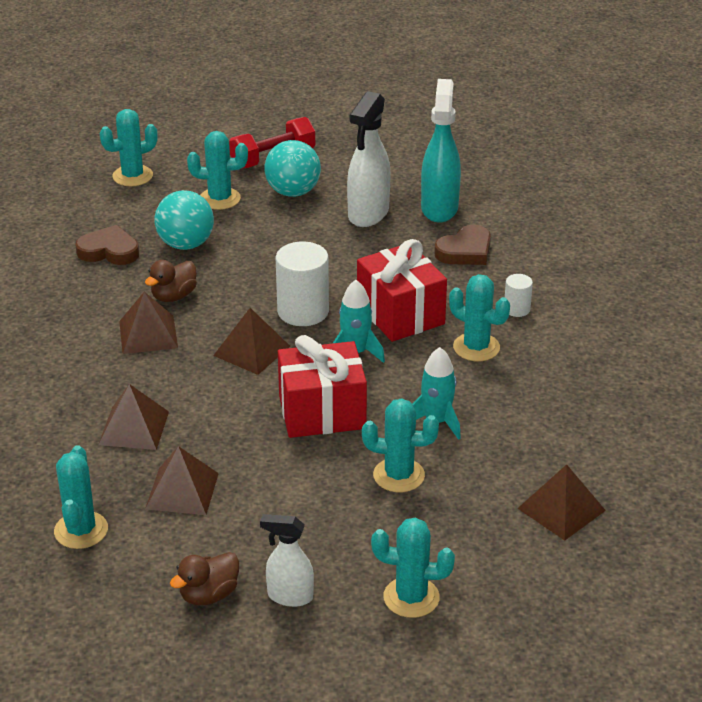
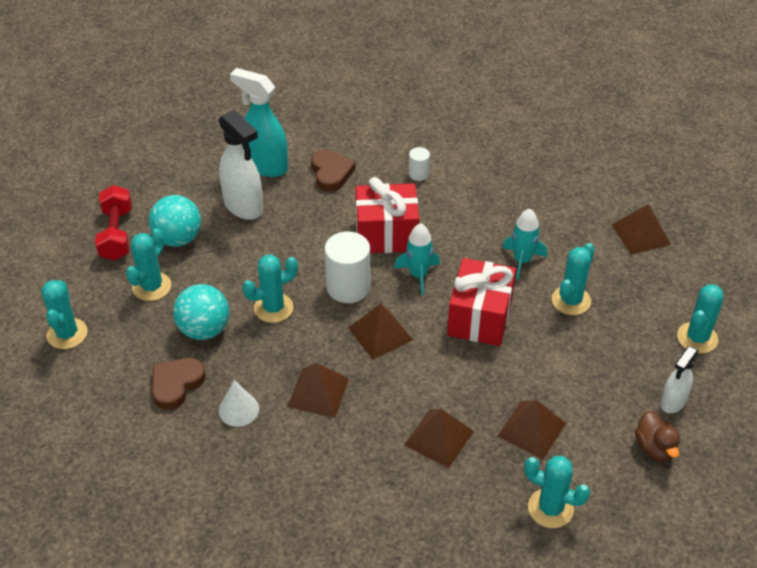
camera: 65 degrees left, 10 degrees up
(99, 294) = (238, 410): none -> white cone
(174, 296) = (275, 360): brown duck -> none
(476, 347) = (450, 210): turquoise cactus -> turquoise cactus (273, 308)

